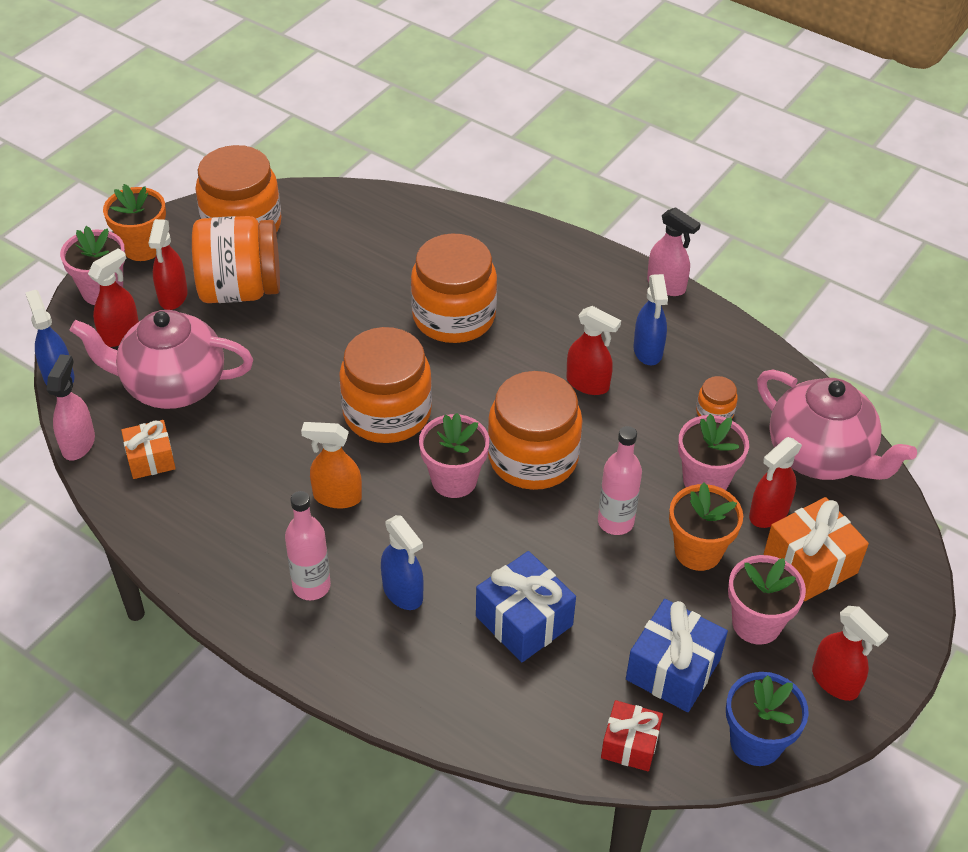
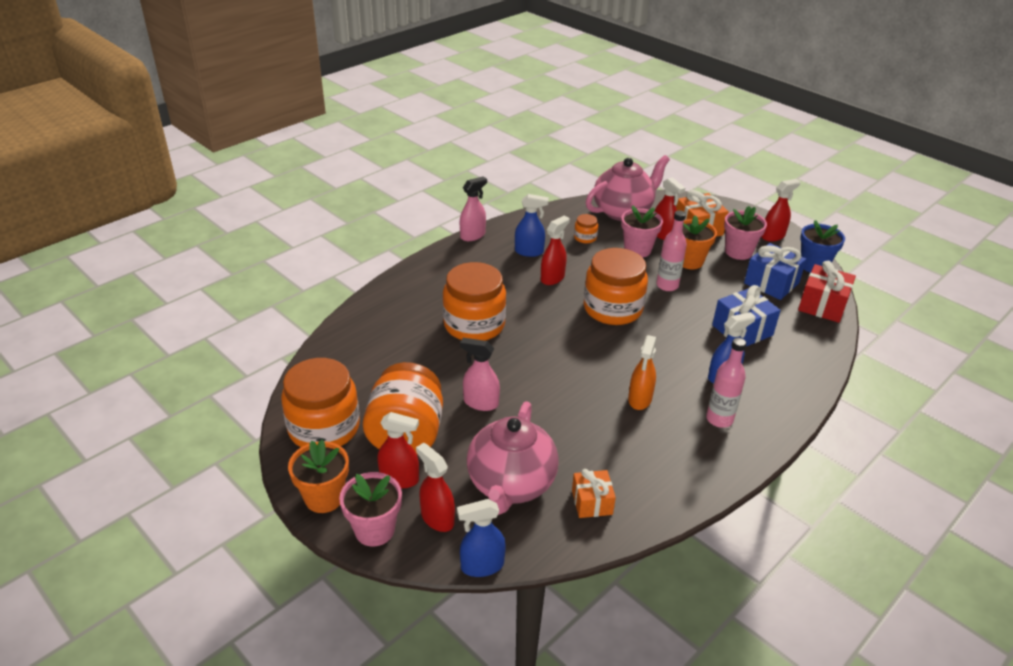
camera: 80 degrees left, 10 degrees down
(78, 443) = (567, 552): pink spray bottle -> pink spray bottle (480, 403)
(387, 412) = (562, 367): orange jar -> none
(454, 480) = (628, 344): pink flower pot -> none
(630, 744) = (822, 305): red gift -> red gift, size x1.54

